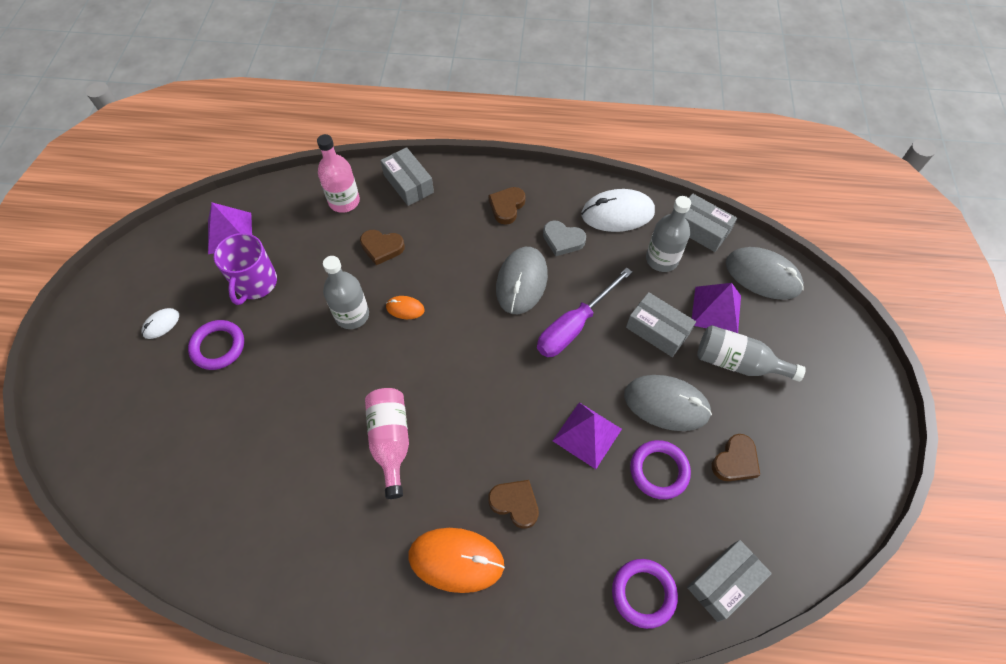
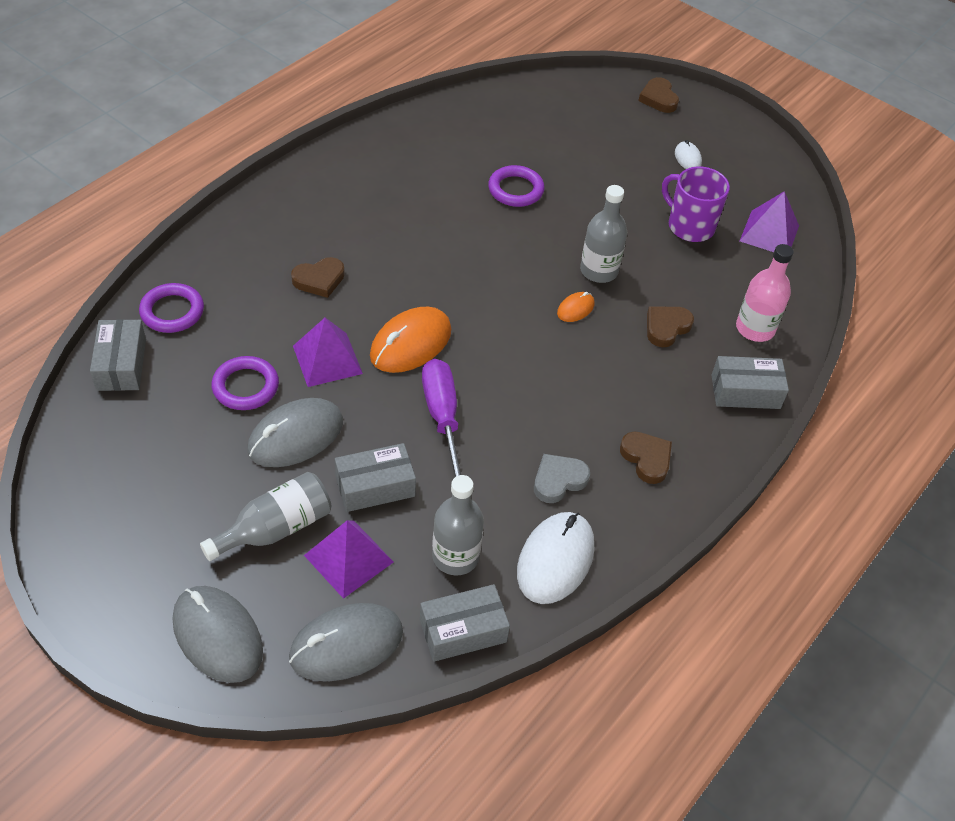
camera: 120 degrees right, 10 degrees down
(218, 347) = (635, 180): purple ring -> purple ring (515, 190)
(390, 441) = (447, 237): pink bottle -> none
(456, 560) = (314, 225): orange mouse -> orange mouse (410, 343)
(521, 282) = (532, 411): grey mouse -> grey mouse (217, 636)
(735, 461) = (194, 447): brown heart -> brown heart (658, 98)

